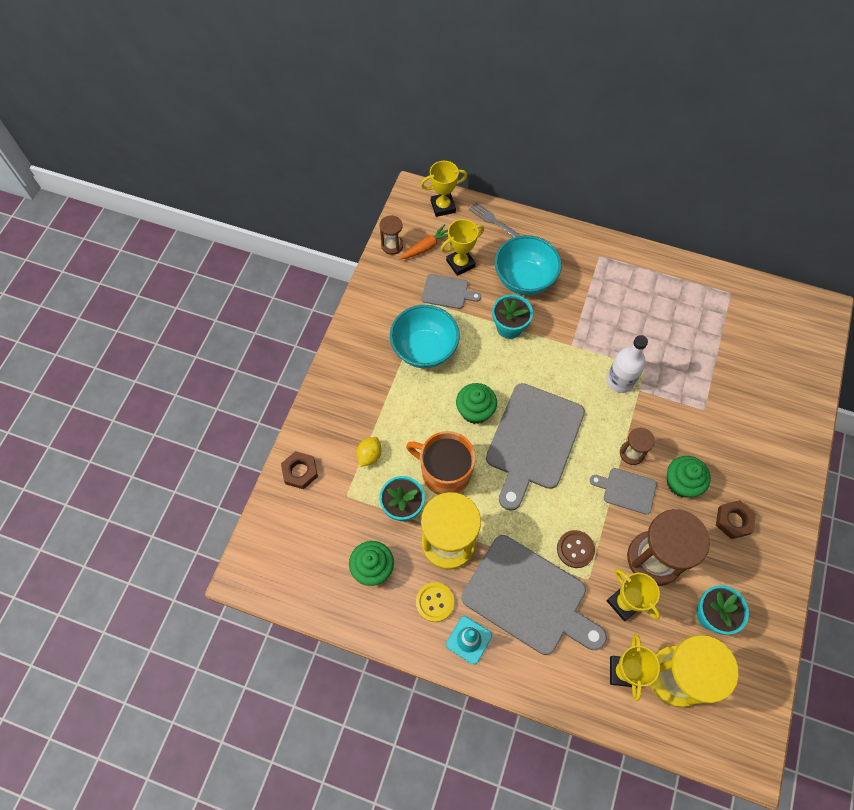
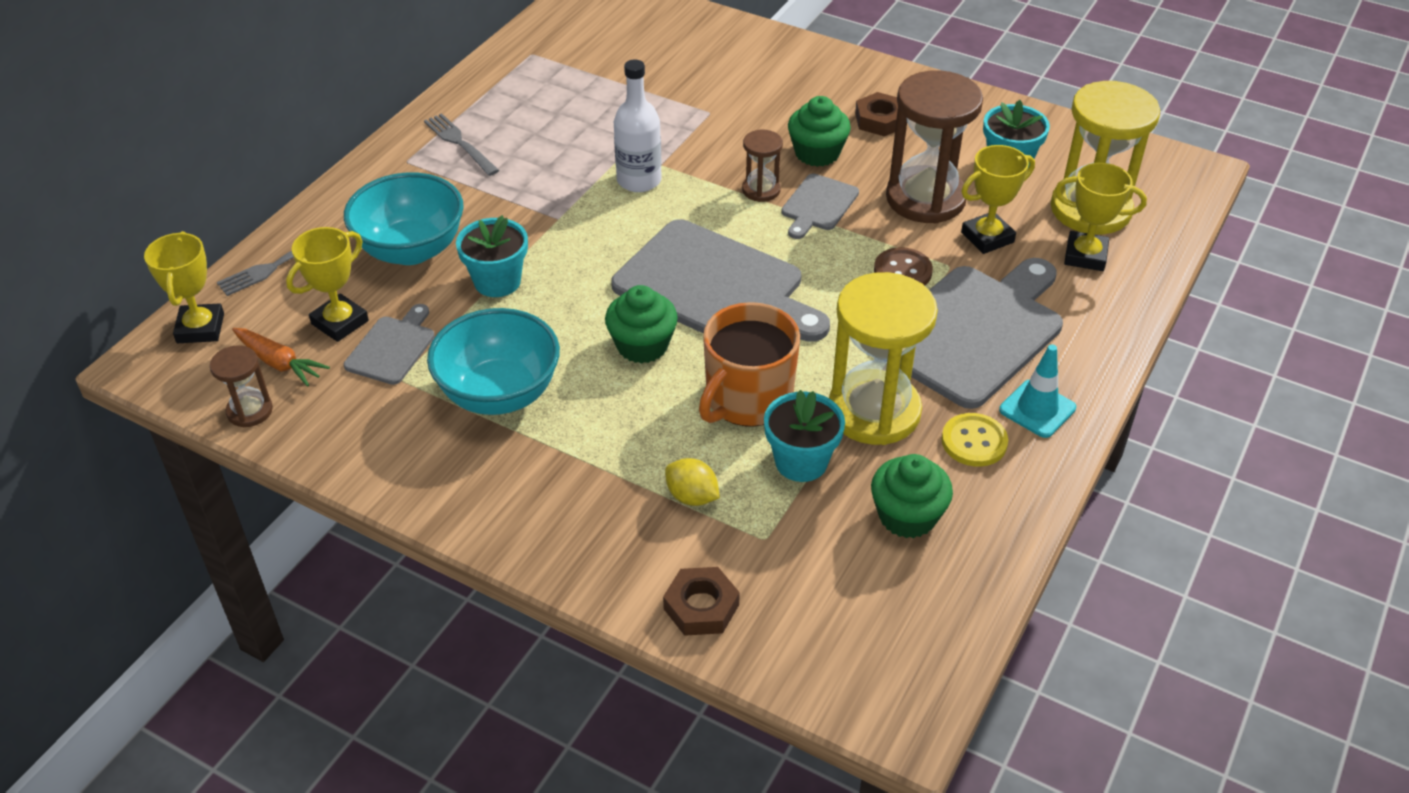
camera: 80 degrees left, 20 degrees down
(426, 247) = (279, 363): orange carrot -> orange carrot turned 150 degrees clockwise
(460, 263) = (340, 322): yellow trophy -> yellow trophy turned 60 degrees clockwise
(625, 277) = (460, 143): none -> grey fork

